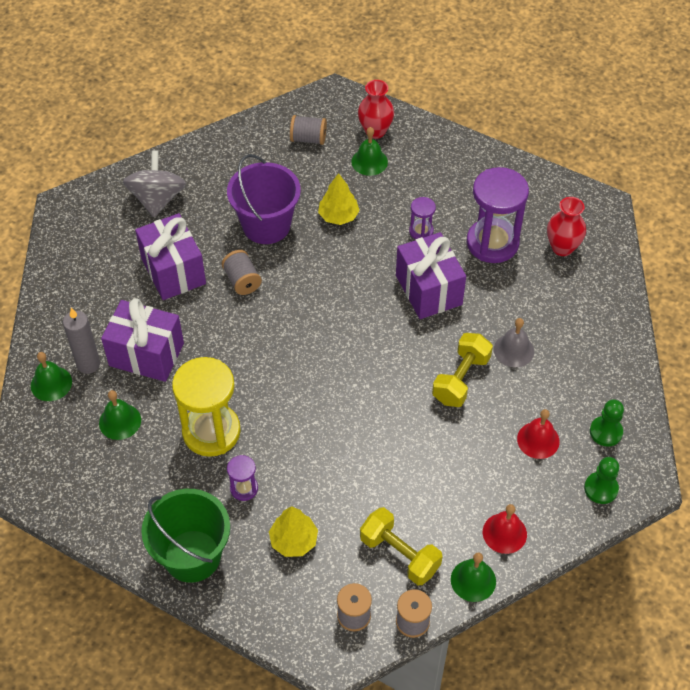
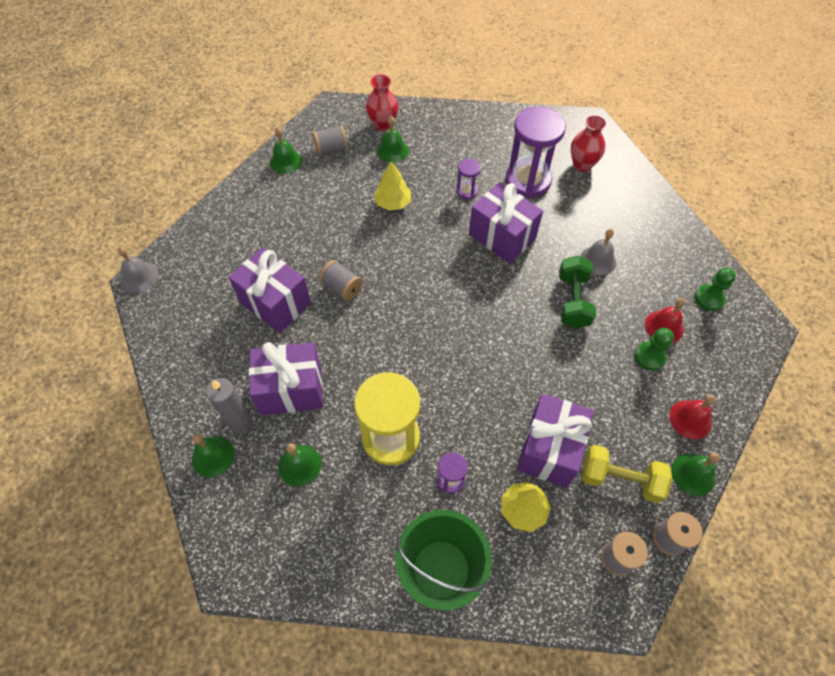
camera: 25 degrees left, 5 degrees up
(64, 201) = (139, 277): none -> grey bell
(157, 199) = (226, 244): grey spinning top -> none
(256, 136) = (286, 161): none -> green bell
(266, 225) = (336, 232): purple bucket -> none
(350, 502) = (549, 449): none -> purple gift
(461, 379) = (573, 301): yellow dumbbell -> green dumbbell
(601, 488) = (736, 347): green pawn -> green pawn (649, 357)

